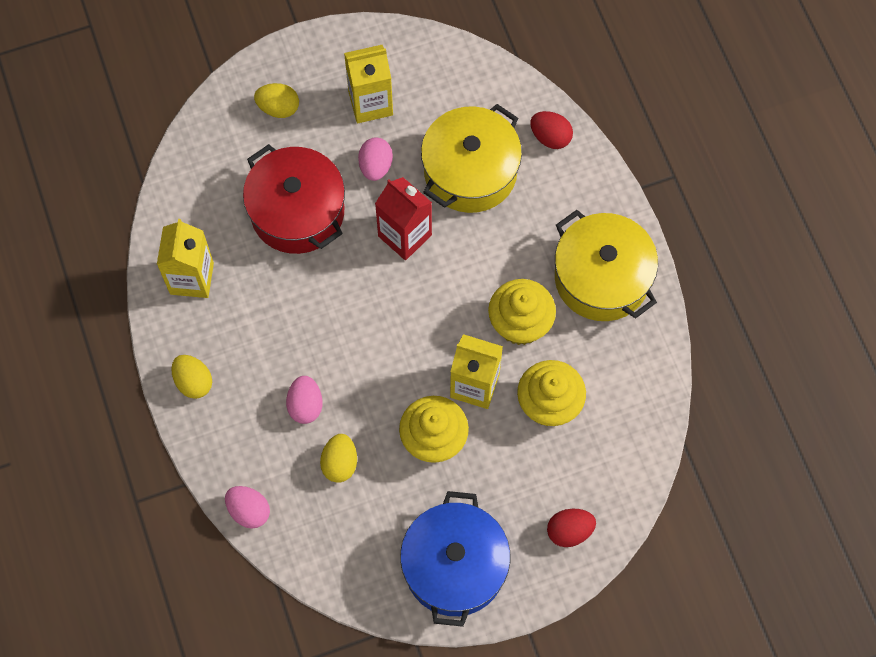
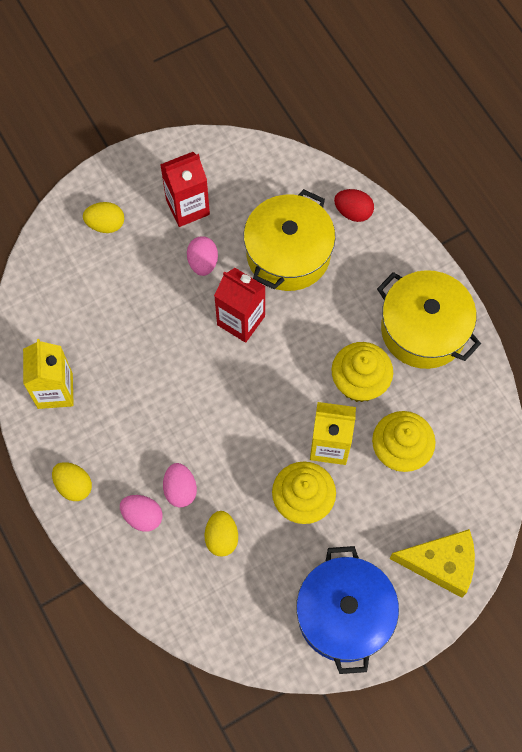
camera: 10 degrees left, 0 degrees up
(249, 511) = (146, 596): pink egg -> pink egg (142, 516)
(297, 212) = (140, 315): red pot -> none
(370, 103) = (187, 207): yellow carton -> red carton
(569, 531) = (441, 564): red egg -> yellow cheese

